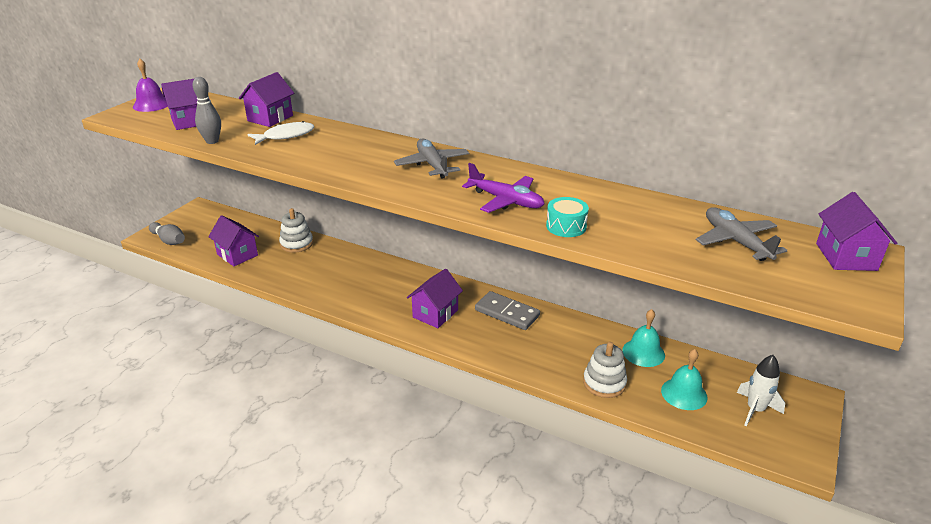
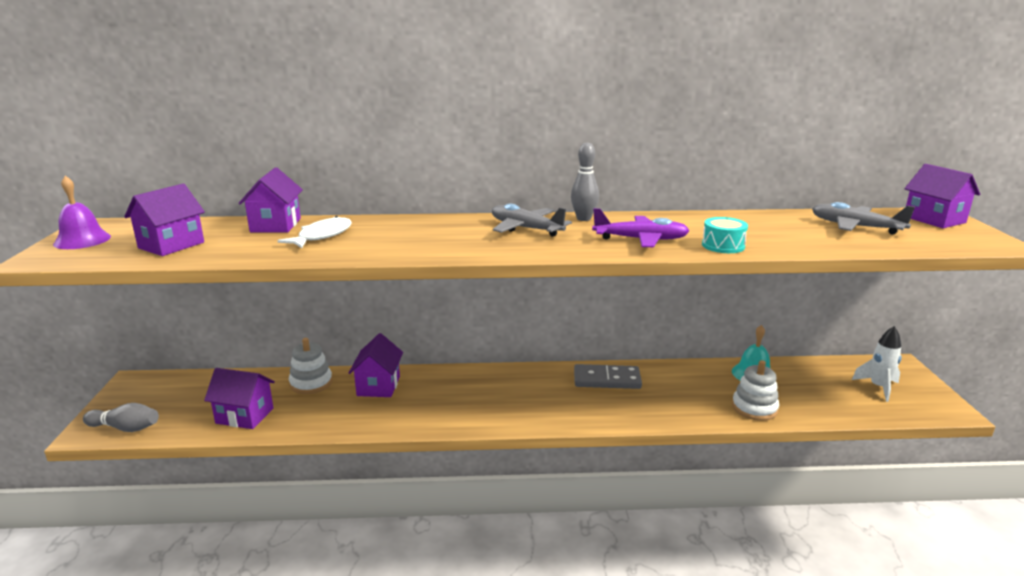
camera: 30 degrees left, 10 degrees down
(212, 141) = (233, 257): grey bowling pin -> grey bowling pin (583, 218)
(435, 314) = (541, 402): purple house -> purple house (378, 386)
(684, 393) = (819, 394): turquoise bell -> none

